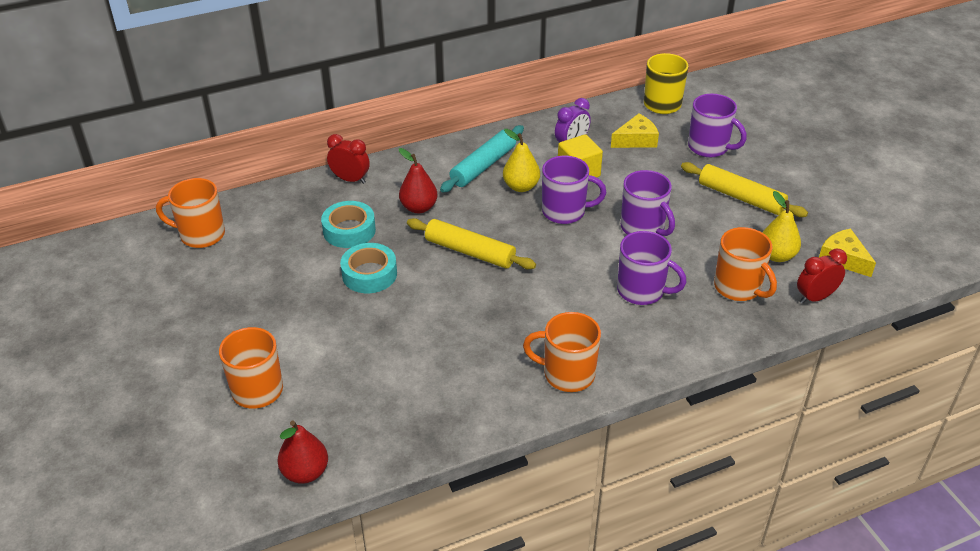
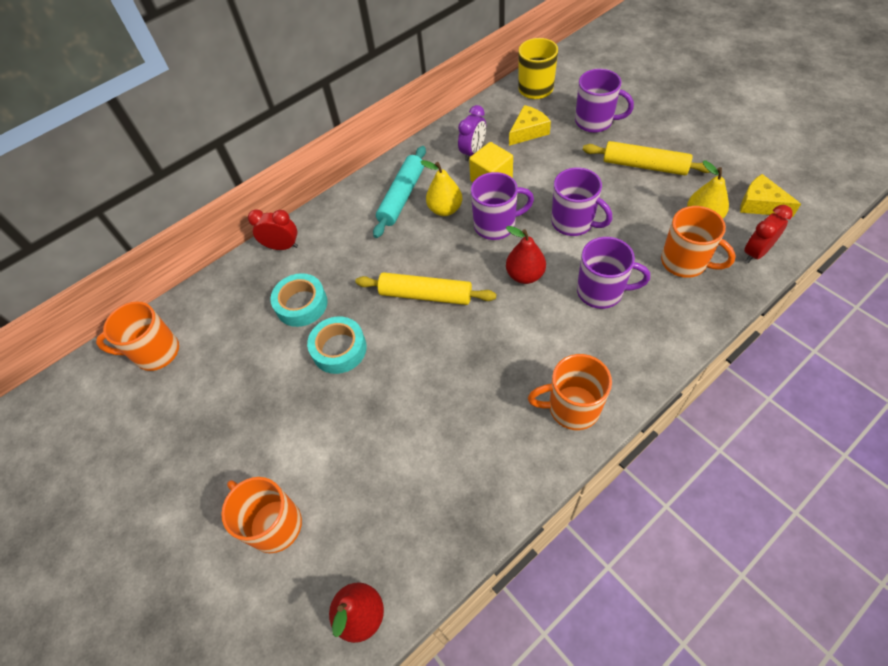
camera: 10 degrees left, 15 degrees up
(419, 207) = (359, 259): red pear -> red pear (525, 275)

